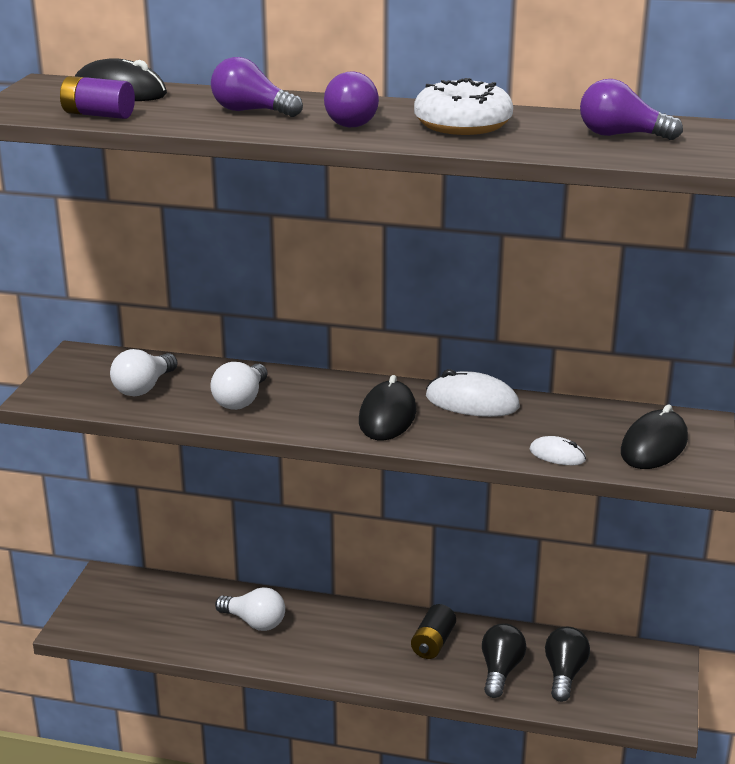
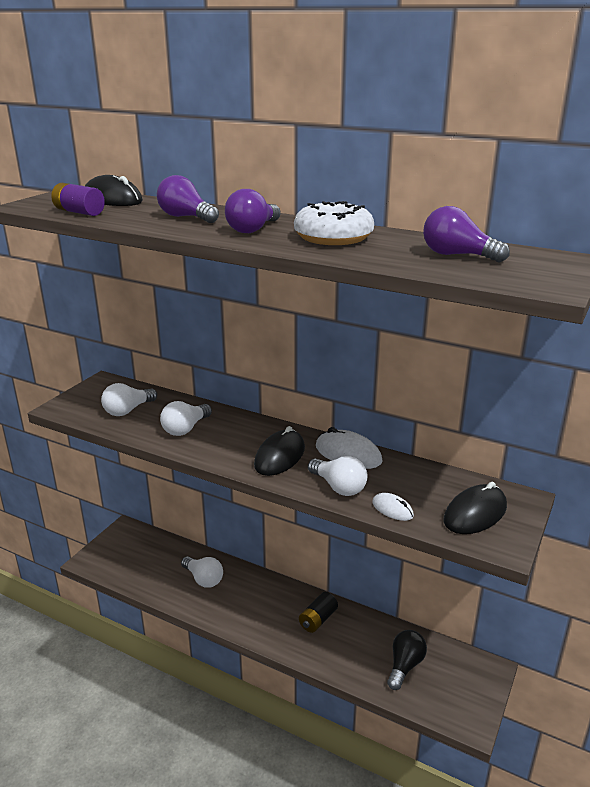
camera: 15 degrees right, 0 degrees up
(480, 440) = (338, 487): none -> white light bulb
(500, 671) = (358, 653): black light bulb -> none

